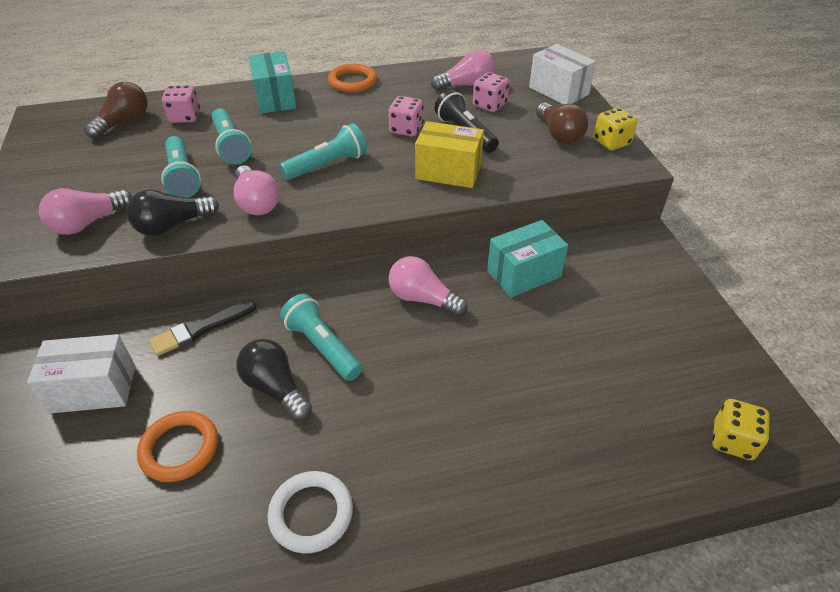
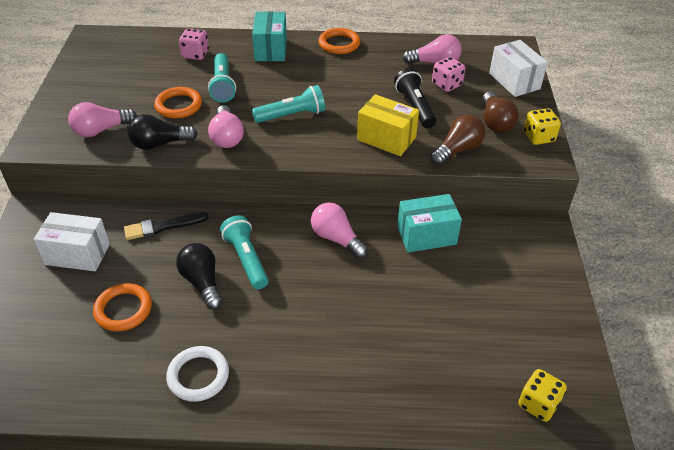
camera: 15 degrees right, 0 degrees up
(124, 122) = (149, 51): brown light bulb -> brown light bulb (457, 150)
(182, 177) = (178, 105): turquoise flashlight -> orange ring
(406, 129) = (367, 95): pink dice -> none

